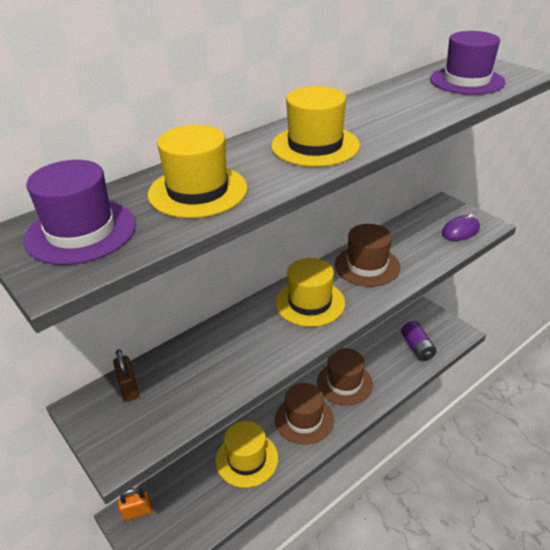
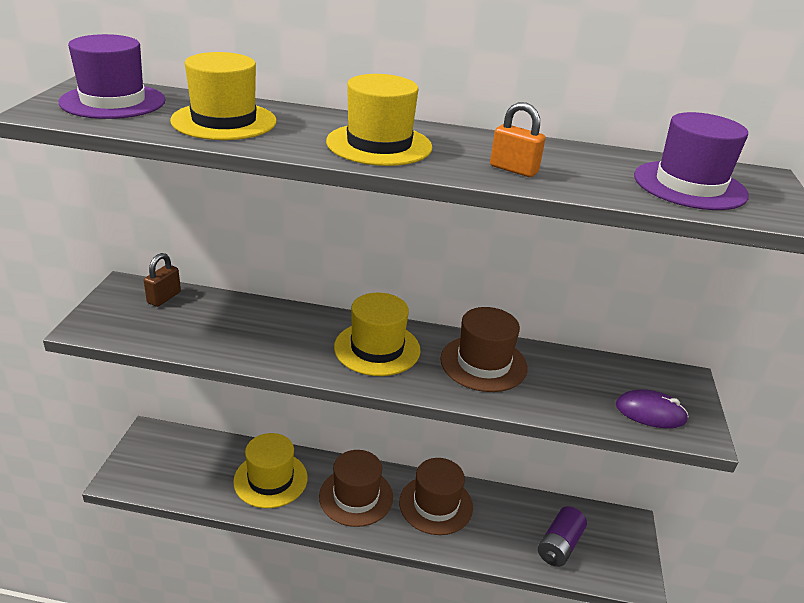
camera: 45 degrees right, 5 degrees down
(137, 512) = (159, 439): orange padlock -> orange padlock (513, 169)

